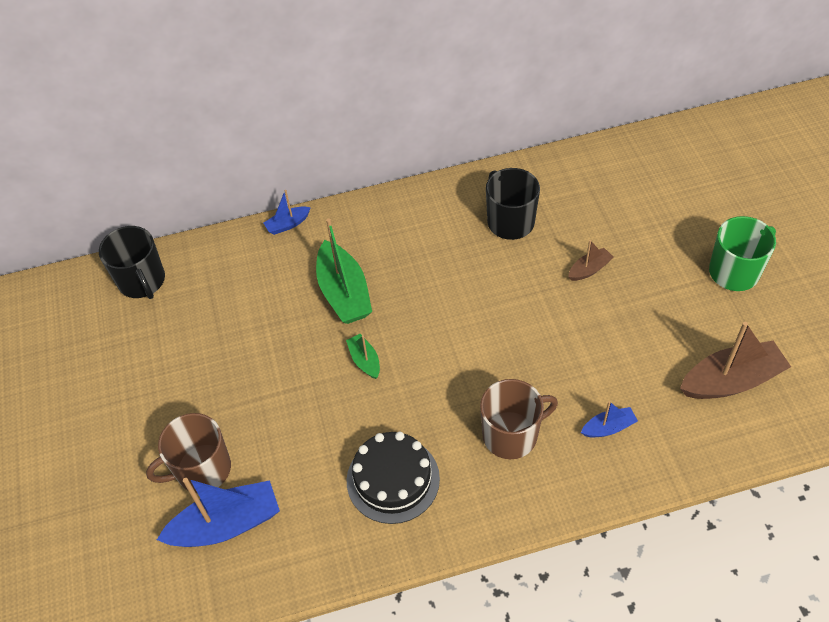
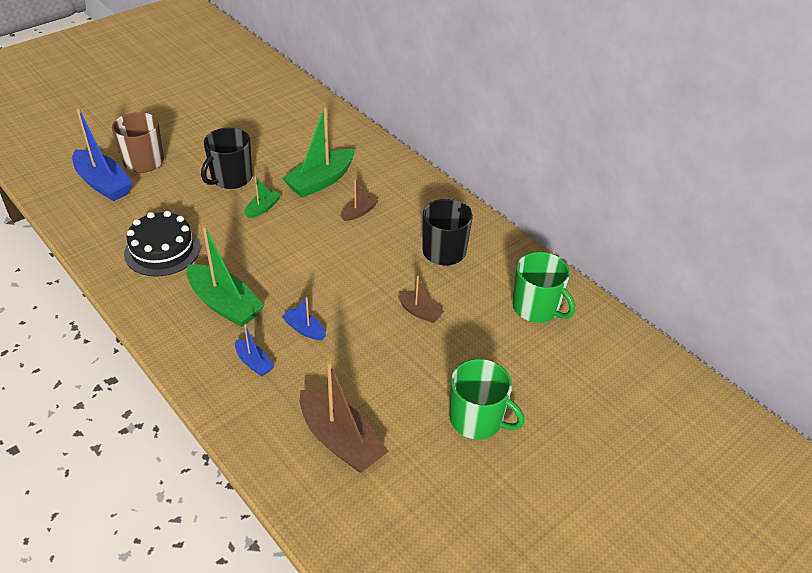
camera: 60 degrees right, 10 degrees down
(142, 281) = (284, 91): black mug -> black mug (231, 178)
(288, 224) = (370, 137): blue boat -> blue boat (304, 329)
(416, 273) = (359, 212): none -> brown boat
(511, 435) = (225, 304): brown mug -> green boat
(615, 182) = (536, 308): none -> green mug

